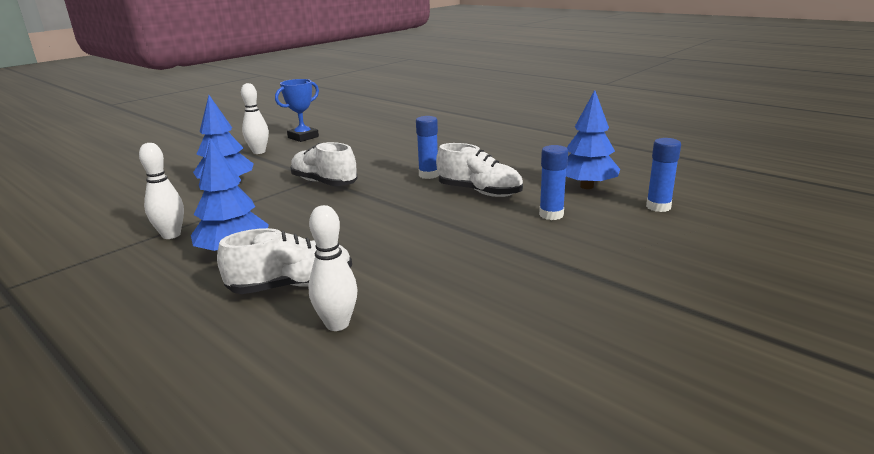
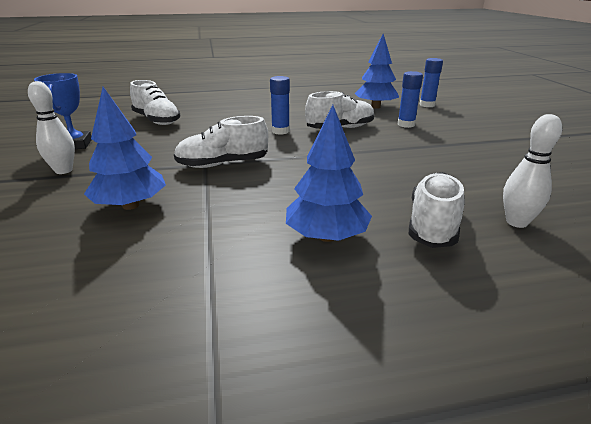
camera: 55 degrees left, 5 degrees up
(171, 235) = (227, 264): white bowling pin -> none
(384, 135) = (156, 120): none -> white shoe

